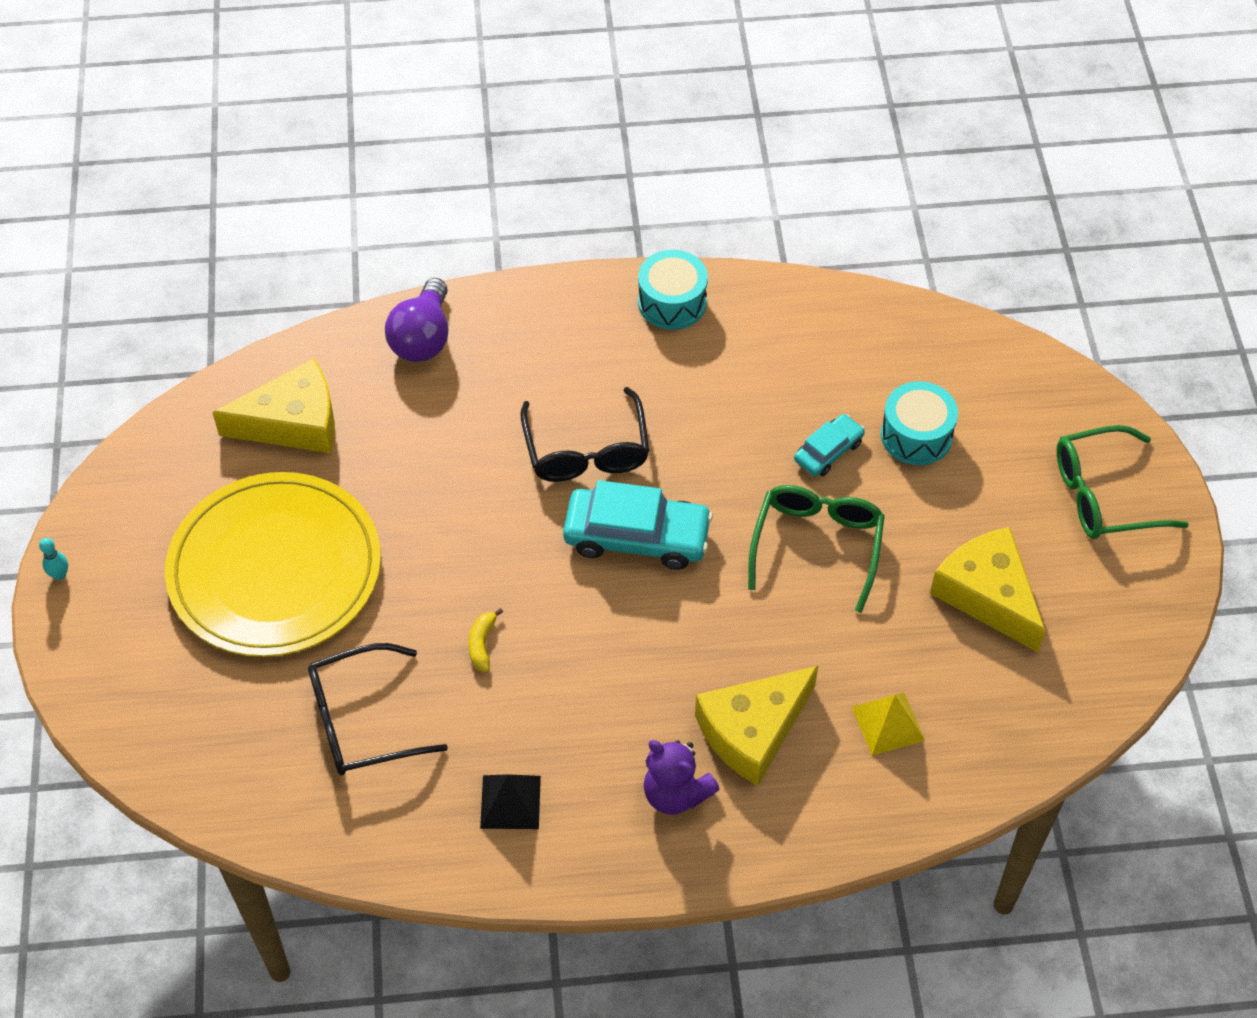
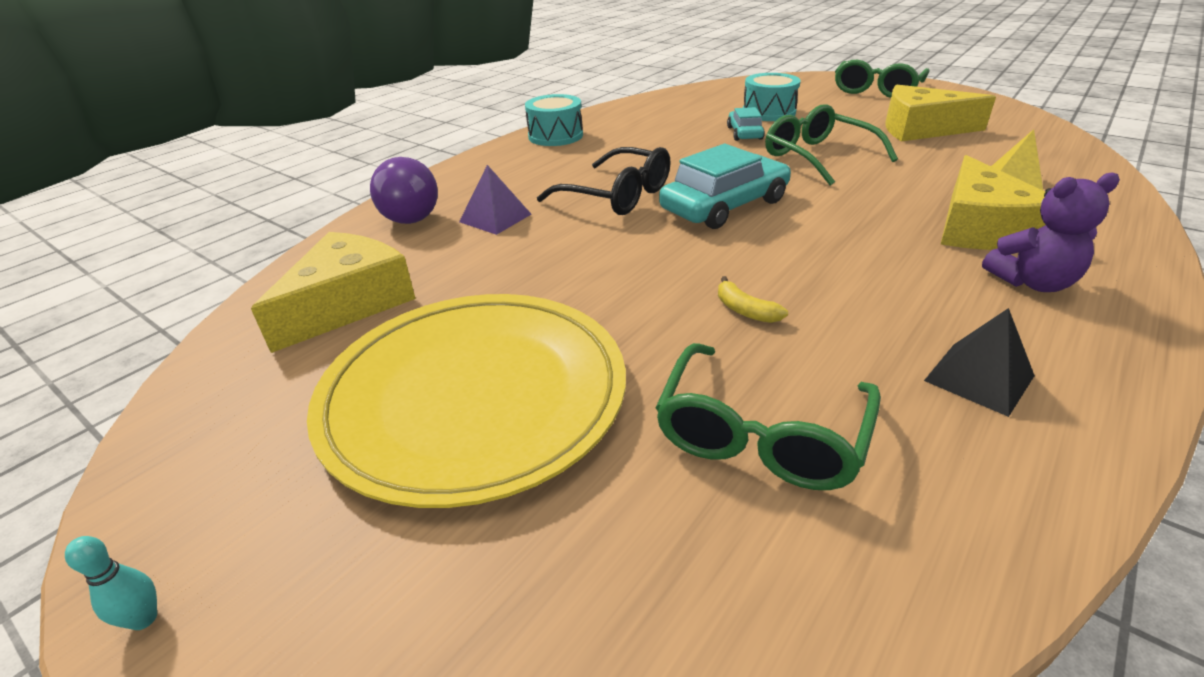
camera: 45 degrees left, 20 degrees down
(361, 721) = (760, 434): black glasses -> green glasses
(472, 400) = (495, 218): none -> purple pyramid

